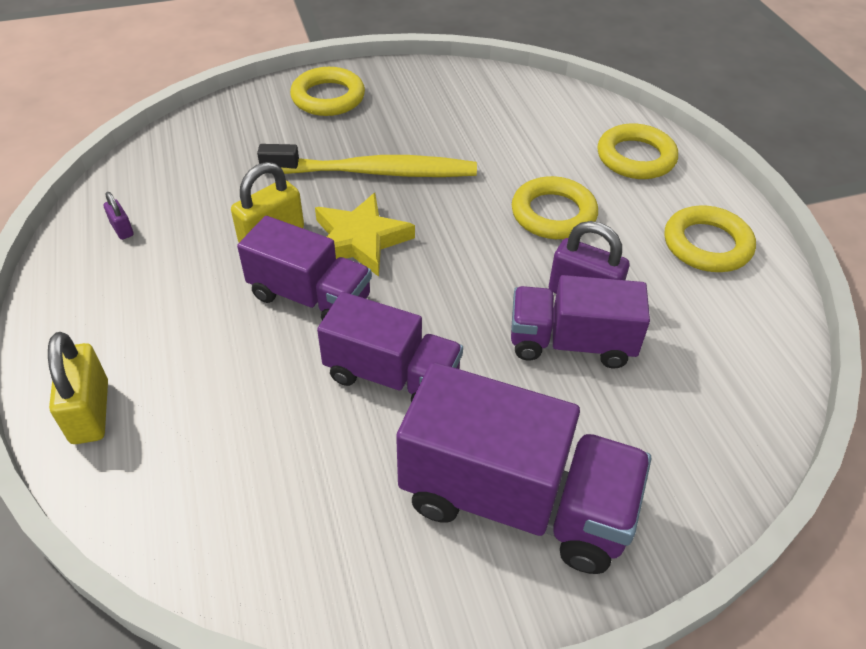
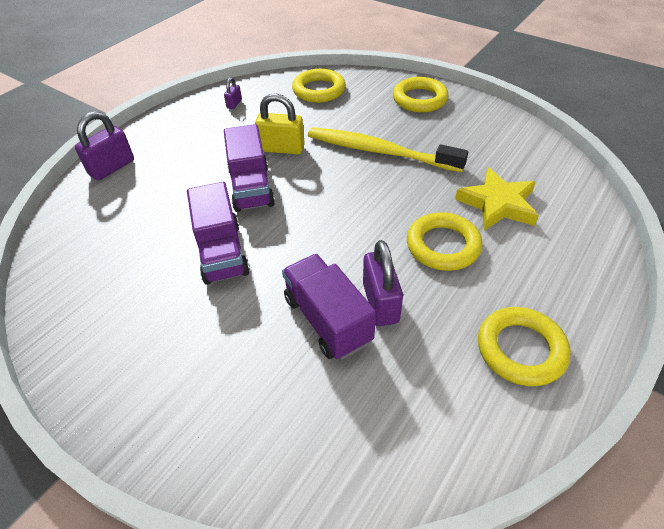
camera: 55 degrees right, 0 degrees up
(90, 412) = (112, 167): yellow padlock -> purple padlock
(360, 240) = (316, 179): yellow star -> yellow star (498, 204)
(374, 172) = (379, 151): yellow toothbrush -> yellow toothbrush turned 150 degrees clockwise
(515, 500) = (169, 362): purple truck -> none
(635, 157) = (565, 256): yellow ring -> yellow ring (319, 90)

